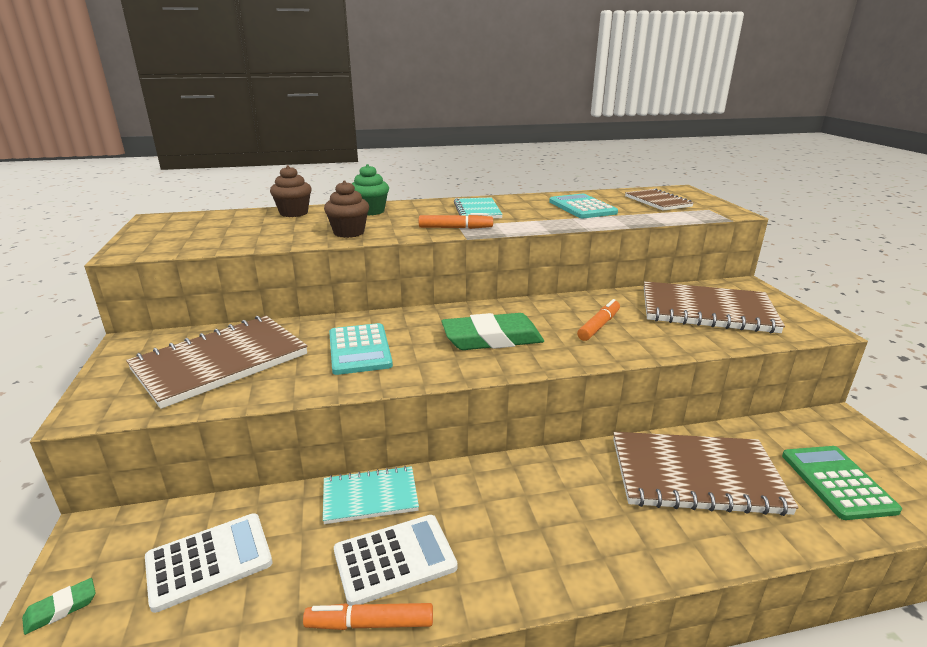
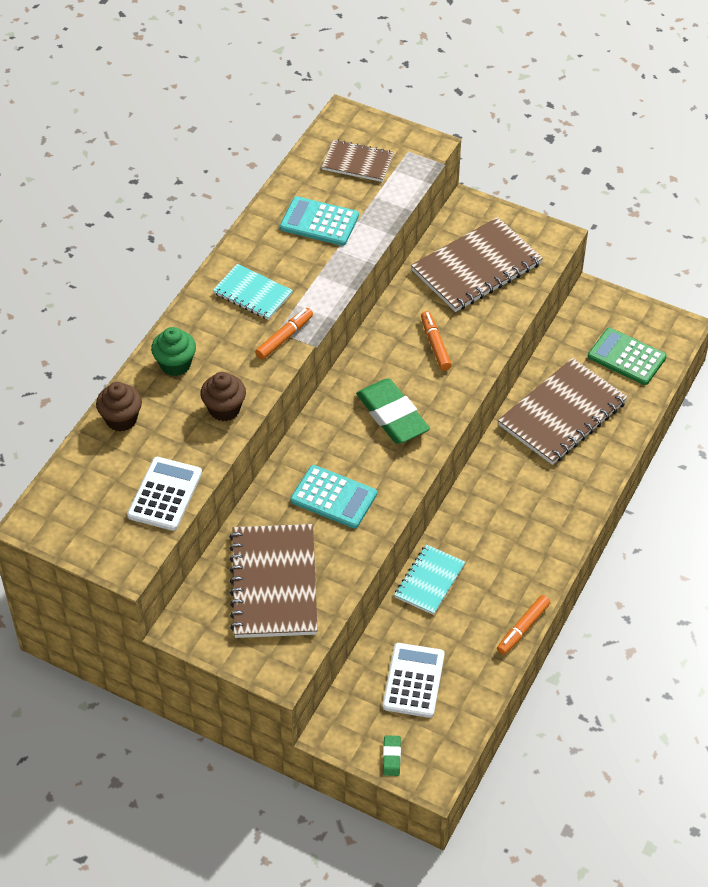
camera: 50 degrees left, 25 degrees up
(395, 559) = (491, 596): white calculator -> white calculator (165, 494)
(492, 338) = (392, 415): green eraser -> green eraser turned 60 degrees counterclockwise

